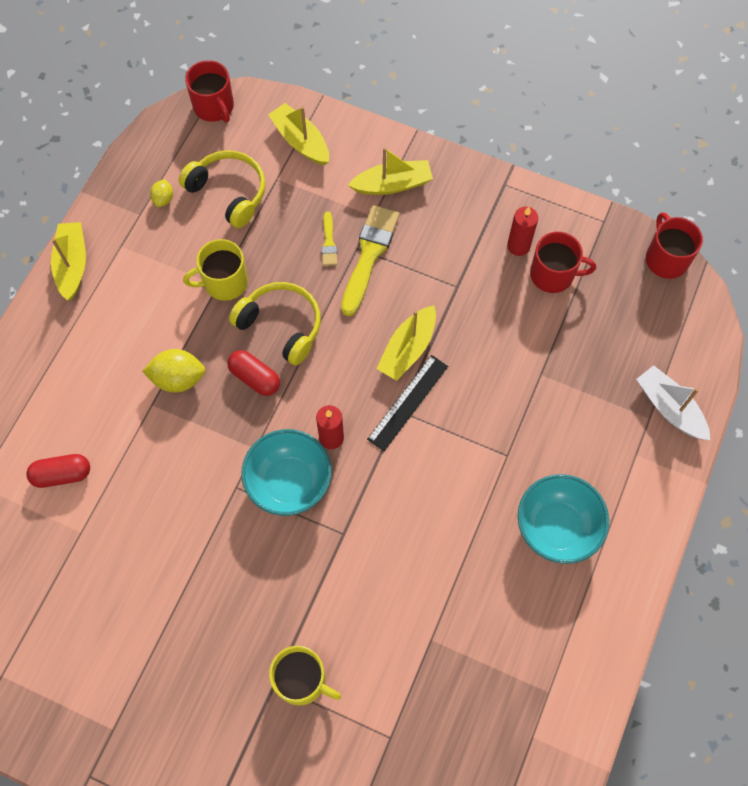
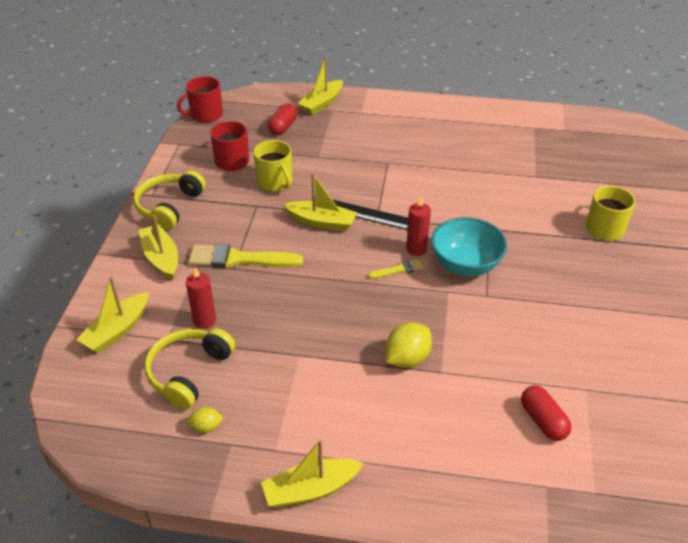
camera: 105 degrees left, 25 degrees down
(178, 378) = (407, 359): yellow lemon -> yellow lemon turned 60 degrees clockwise
(214, 107) = (75, 413): red mug -> none
(224, 282) = (294, 350): yellow mug -> yellow mug (275, 182)
(255, 378) = (384, 306): red capsule -> red capsule (283, 127)
(281, 326) = (327, 300): yellow headphones -> yellow headphones (169, 207)
(329, 242) = (232, 287): yellow brush -> yellow brush (398, 270)
(518, 246) = (210, 180): red candle -> red candle (204, 320)
(557, 527) = (427, 136): turquoise bowl -> none
(669, 408) = (322, 103): white boat -> yellow boat

